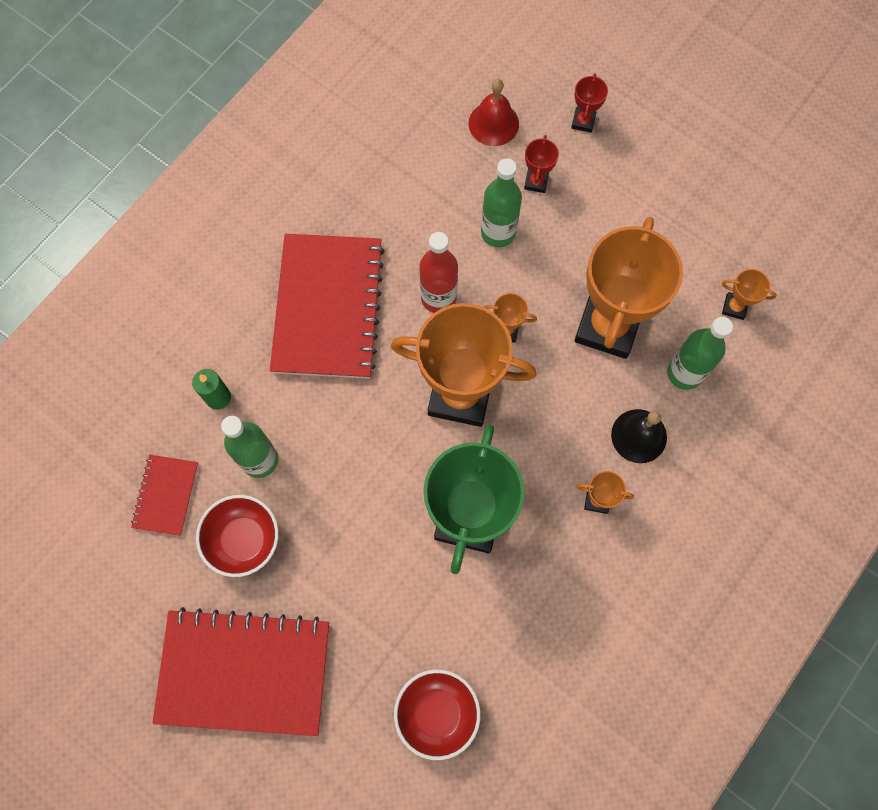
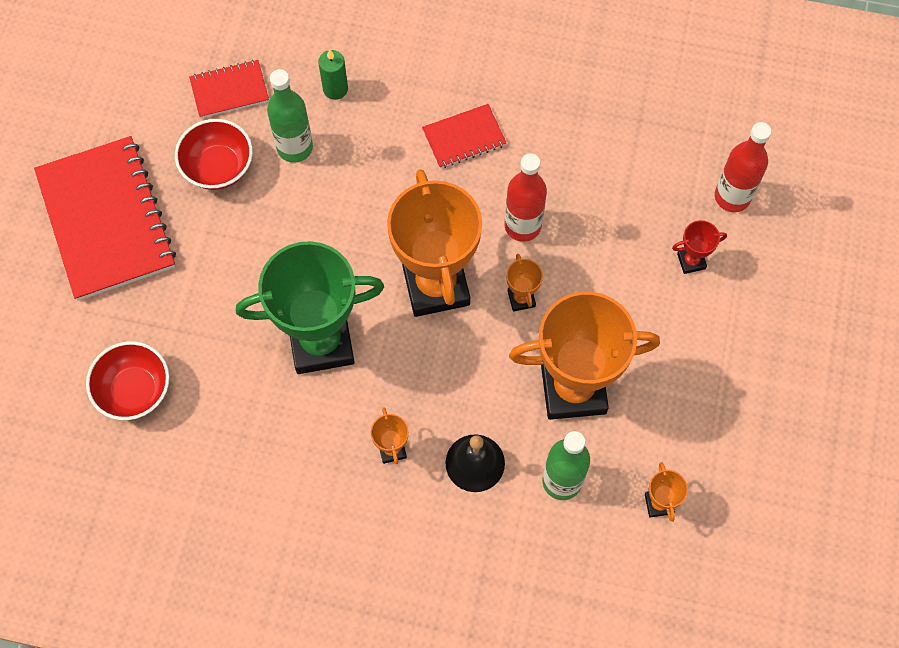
camera: 65 degrees right, 5 degrees down
(328, 308) = (464, 138): red notebook -> red notebook, size x0.49
(493, 123) = (732, 197): red bell -> red bottle
(498, 232) = (618, 249): green bottle -> none
(583, 121) = (783, 277): red trophy -> none

